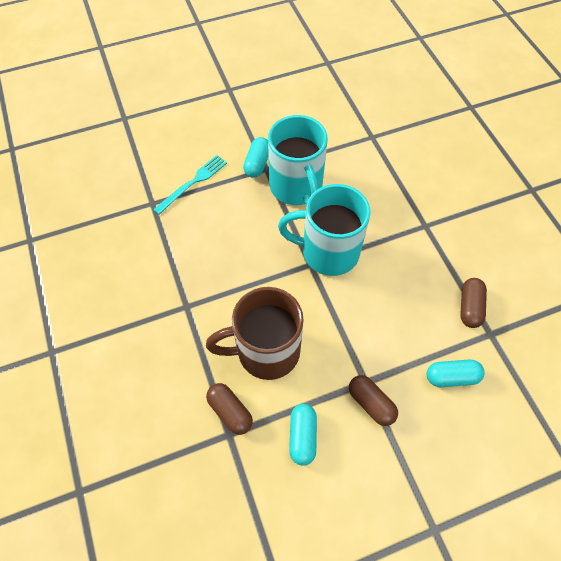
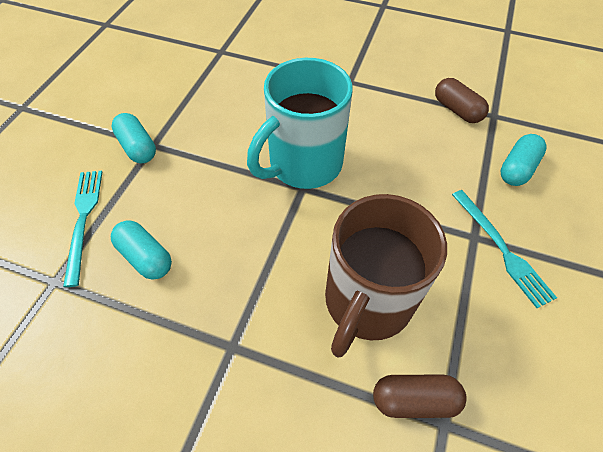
camera: 50 degrees left, 5 degrees down
(296, 187) = (205, 137): turquoise mug -> none
(302, 436) = (499, 341): turquoise capsule -> turquoise capsule (146, 257)
(371, 403) = (501, 249): brown capsule -> turquoise fork

